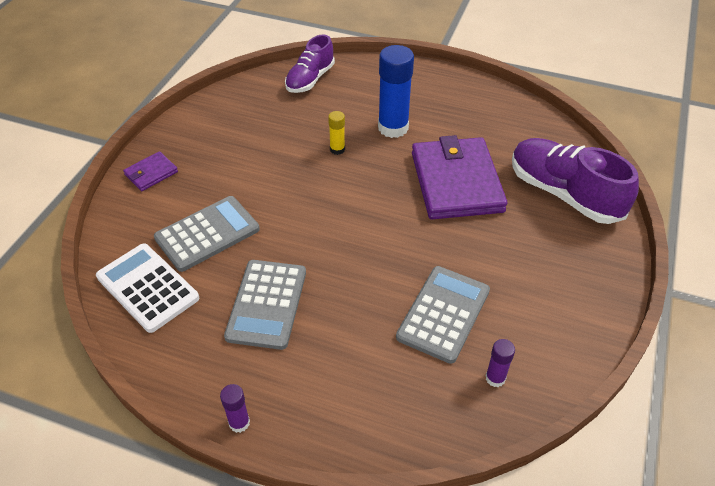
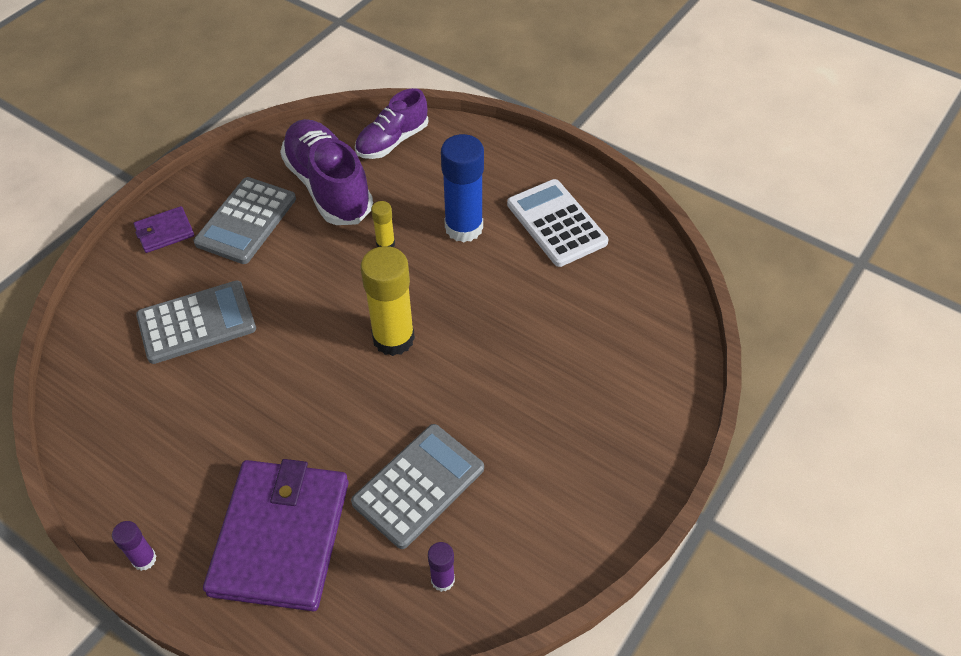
camera: 15 degrees right, 5 degrees up
(147, 287) = (109, 375): white calculator -> white calculator (556, 223)
(267, 304) = (227, 425): grey calculator -> grey calculator (246, 221)
(374, 213) = (393, 338): none -> yellow glue stick
(456, 182) = (508, 317): purple wallet -> purple wallet (280, 536)
(564, 193) = (634, 362): purple shoe -> purple shoe (328, 187)

